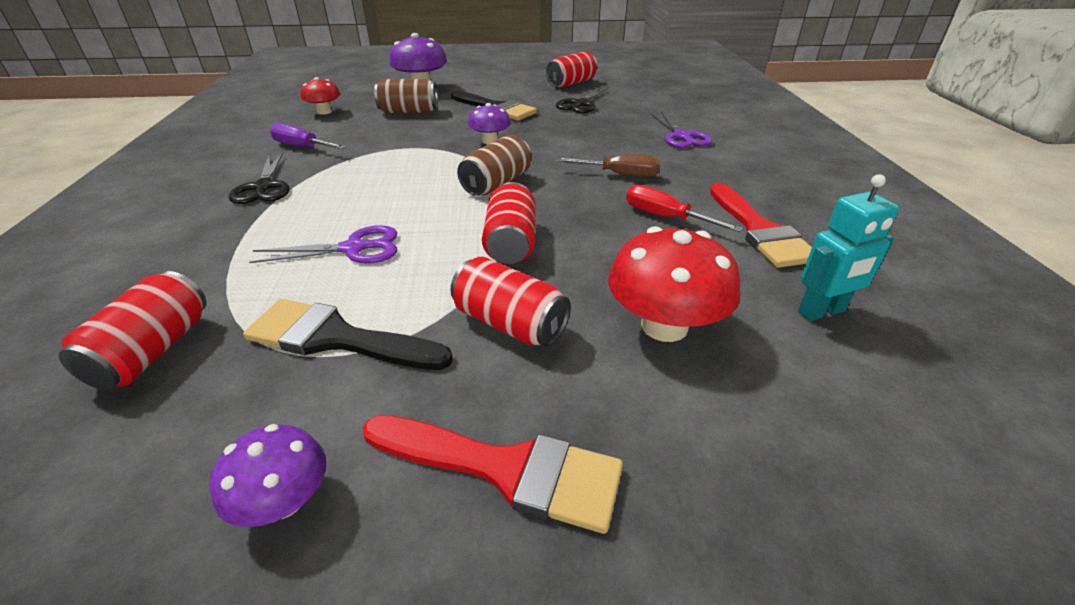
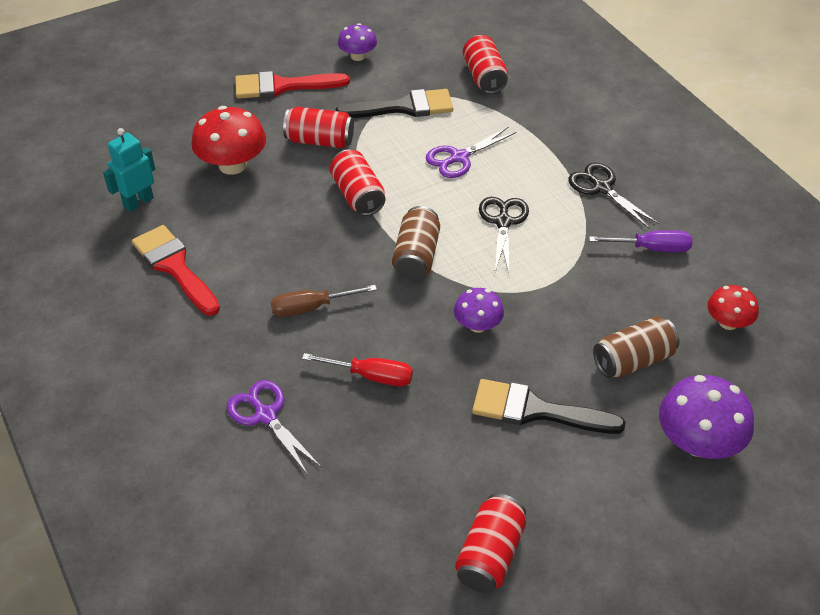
camera: 155 degrees right, 10 degrees up
(580, 104) = (431, 469): black scissors -> black scissors (503, 222)
(666, 217) = (252, 259): red screwdriver -> red screwdriver (371, 376)

